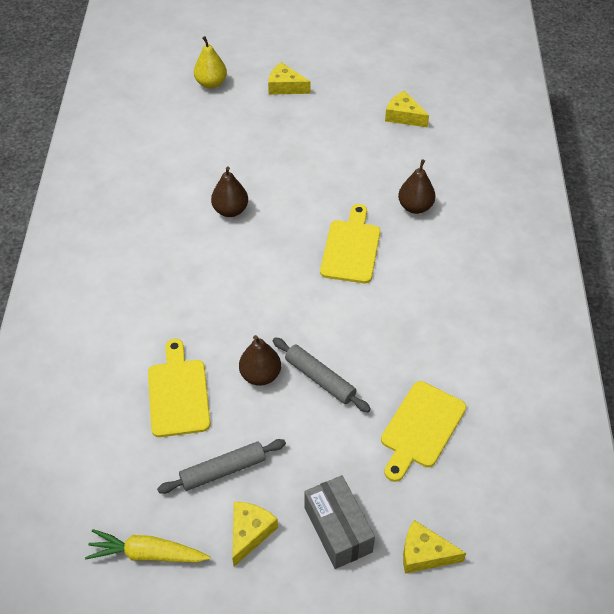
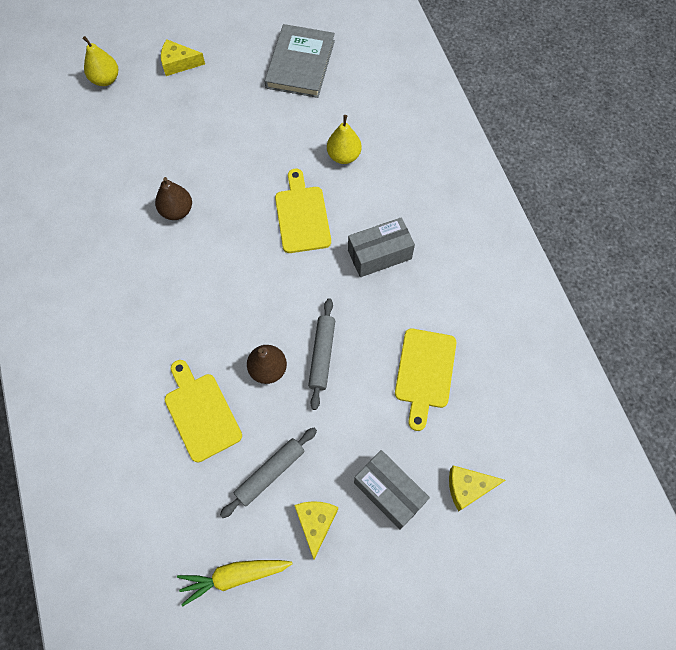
camera: 20 degrees left, 15 degrees up
(320, 379) = (322, 355): grey rolling pin -> grey rolling pin turned 75 degrees clockwise
(404, 116) = (300, 64): yellow cheese -> grey book
(415, 207) = (344, 156): brown pear -> yellow pear
(416, 305) = (379, 254): none -> grey box

